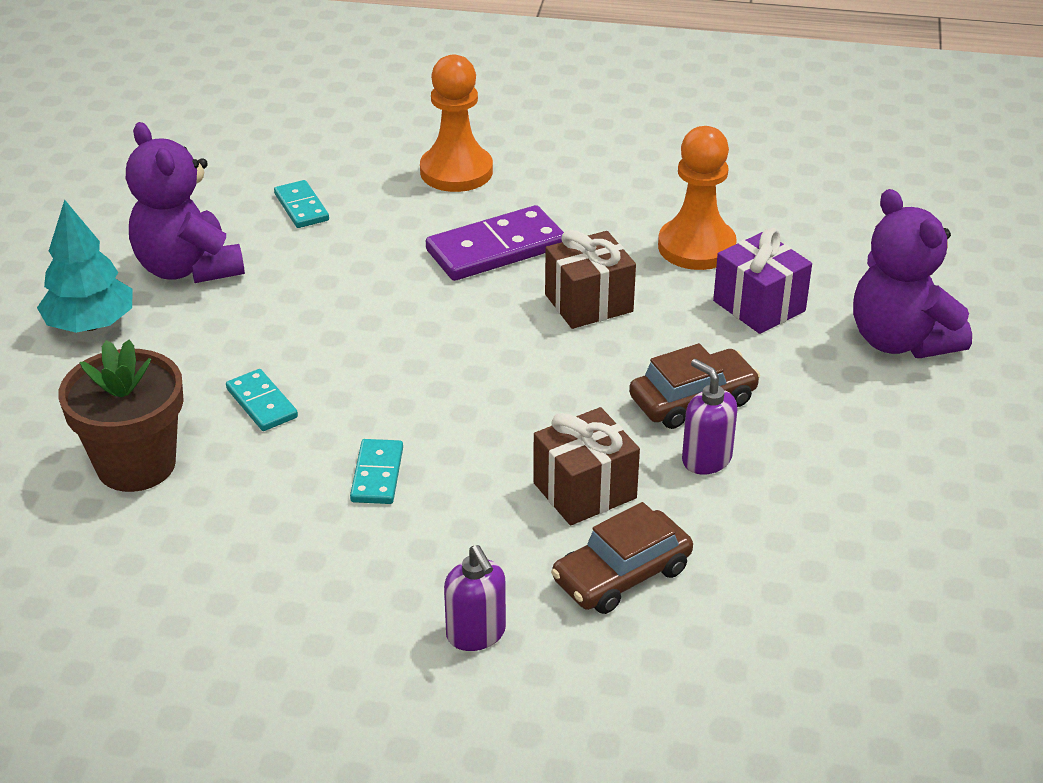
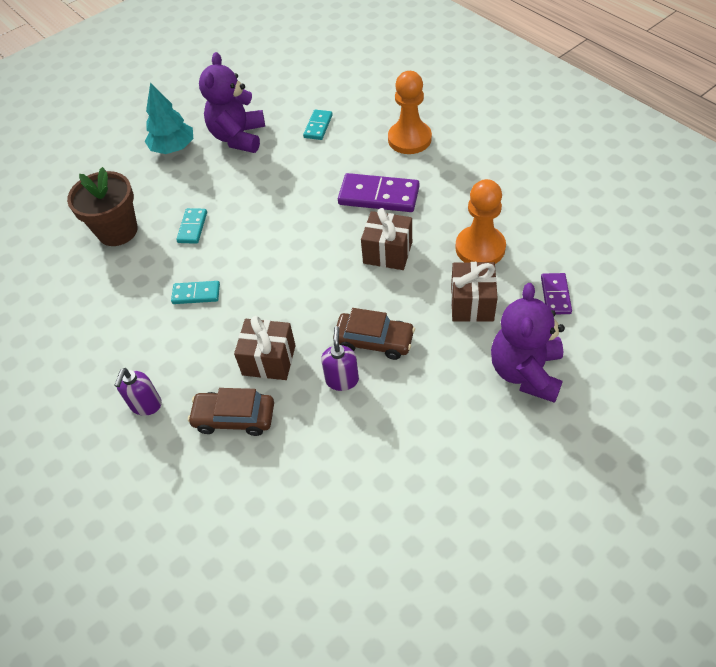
camera: 45 degrees right, 15 degrees up
(377, 475) = (196, 294): turquoise domino -> turquoise domino turned 45 degrees clockwise
(759, 306) = (472, 303): purple gift -> brown gift
(839, 253) = (555, 295): none -> purple domino

